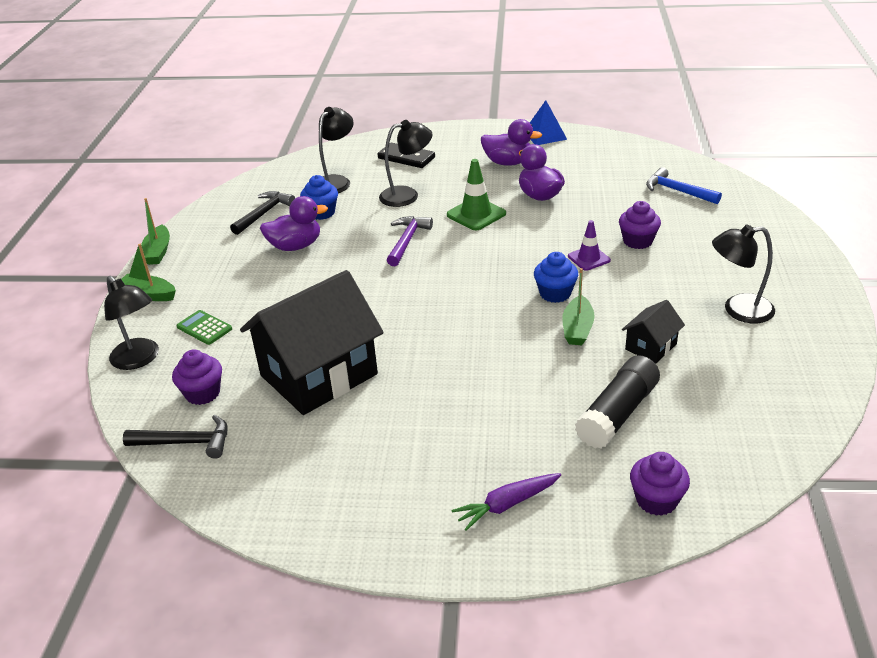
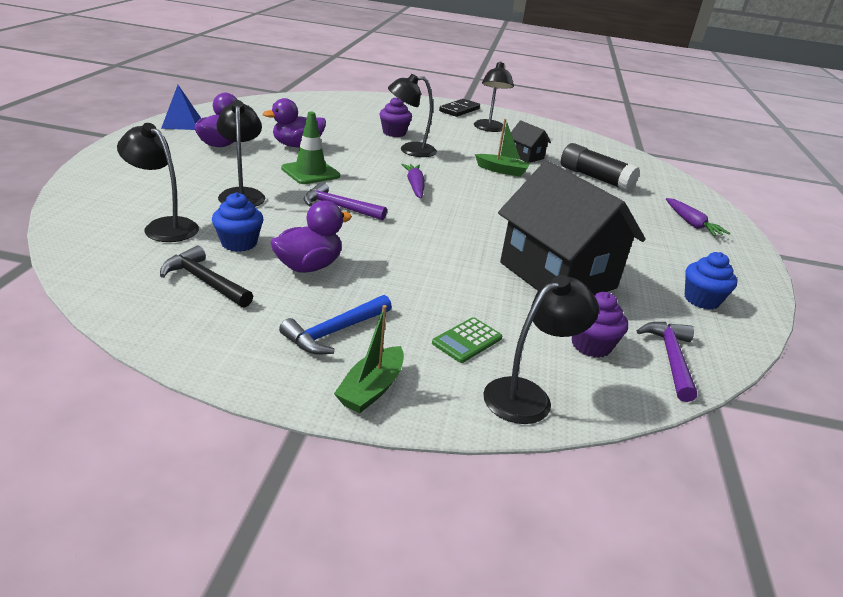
camera: 90 degrees left, 5 degrees down
(158, 252) = (248, 380): green boat -> none
(186, 442) = (670, 358): black hammer -> purple hammer
(295, 246) = (309, 266): purple duck -> purple duck turned 60 degrees clockwise
(406, 158) = (151, 182): black domino -> black domino (459, 110)
(483, 273) = (415, 186): none -> purple carrot
(555, 293) = (454, 168): blue cupcake -> blue cupcake (701, 300)
(589, 258) = (410, 150): purple traffic cone -> black lamp
(656, 500) = (670, 184): purple cupcake -> none
(677, 191) = (330, 109): blue hammer -> blue hammer (335, 332)

